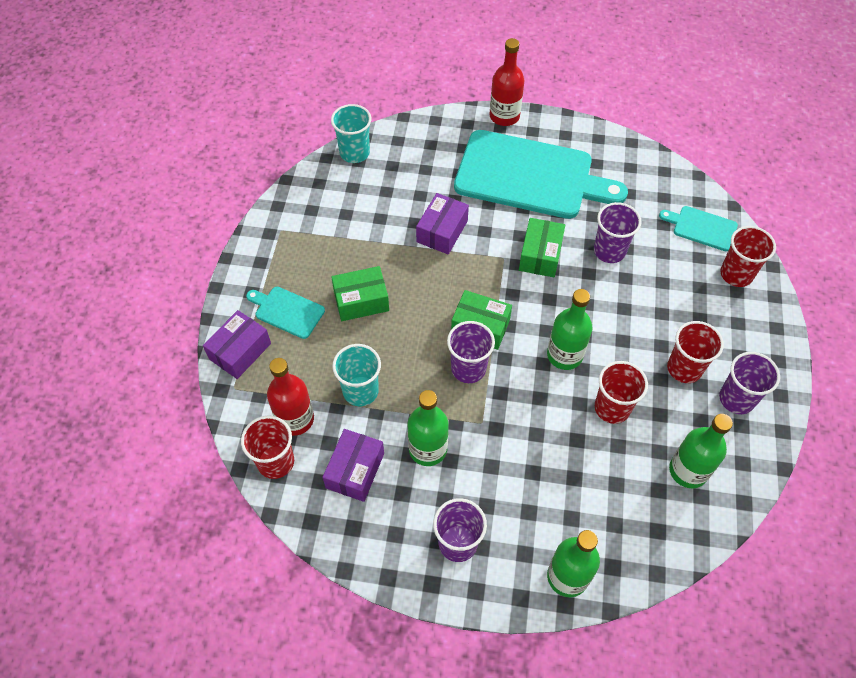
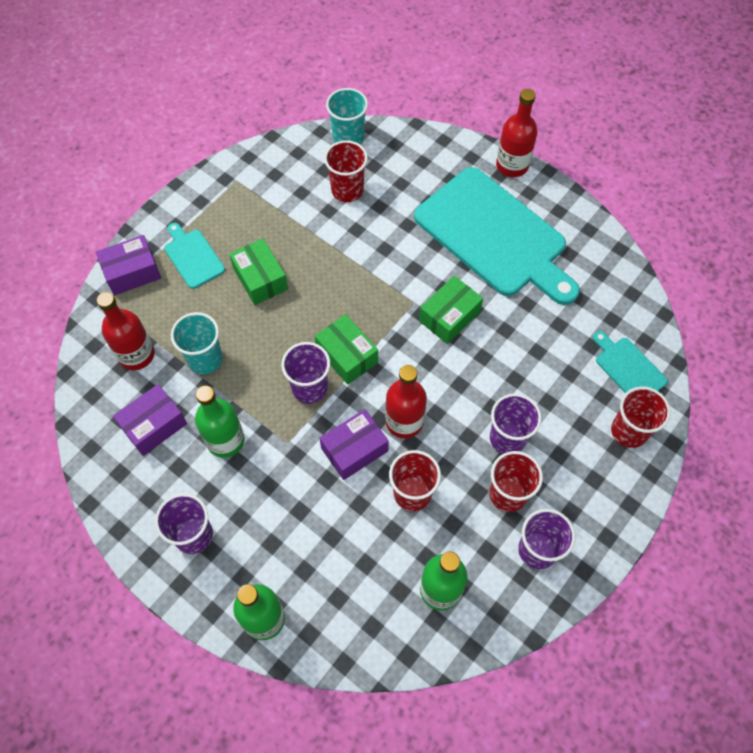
camera: 30 degrees right, 5 degrees up
(275, 462) = (97, 382): red cup -> red cup (347, 190)
(361, 301) = (260, 279): green box -> green box turned 45 degrees clockwise
(442, 231) = (375, 249): purple box -> purple box (354, 449)
(564, 355) = (404, 421): green bottle -> red bottle
(609, 251) = (518, 345): purple cup -> purple cup (507, 438)

